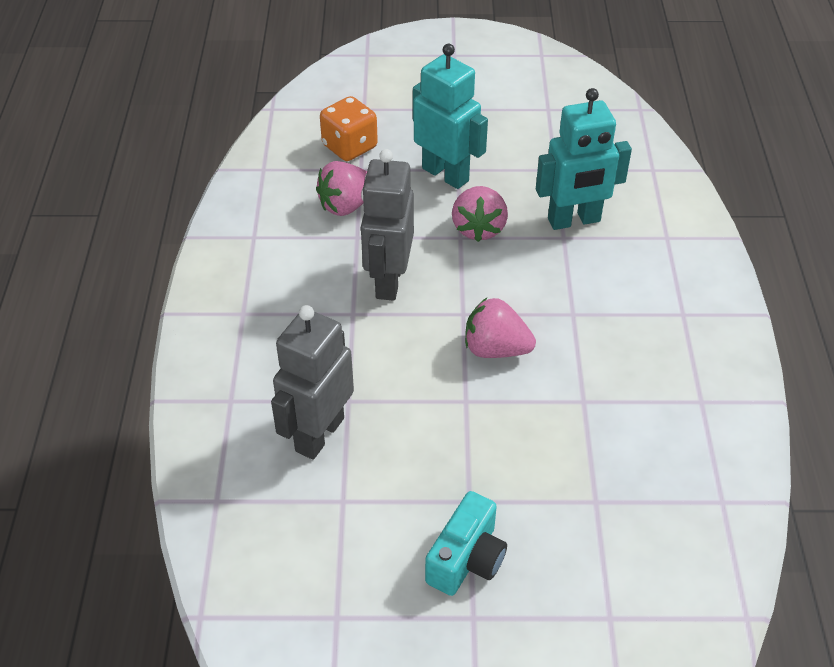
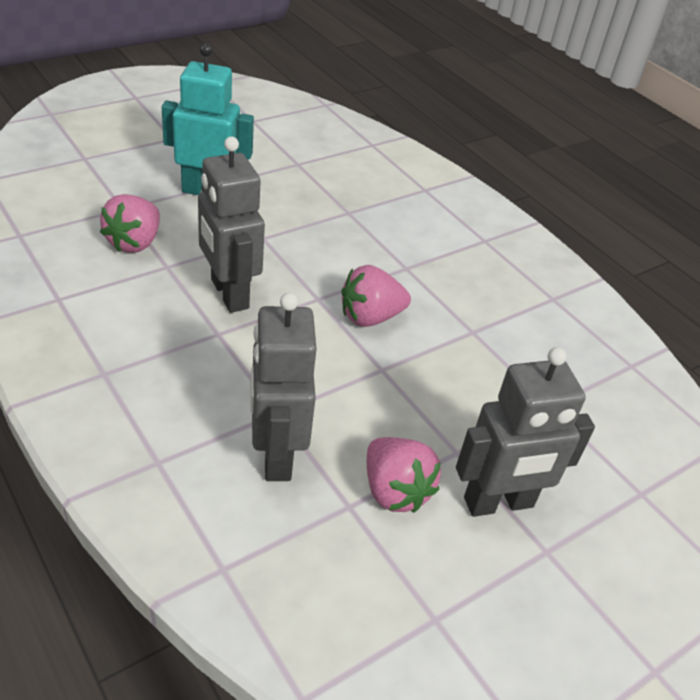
camera: 40 degrees left, 5 degrees down
(349, 147) = (96, 192): orange dice -> none
(467, 559) = (499, 503): turquoise camera -> grey robot
(479, 228) = (273, 226): pink strawberry -> pink strawberry (394, 491)
(574, 220) = (346, 197): turquoise robot -> none

